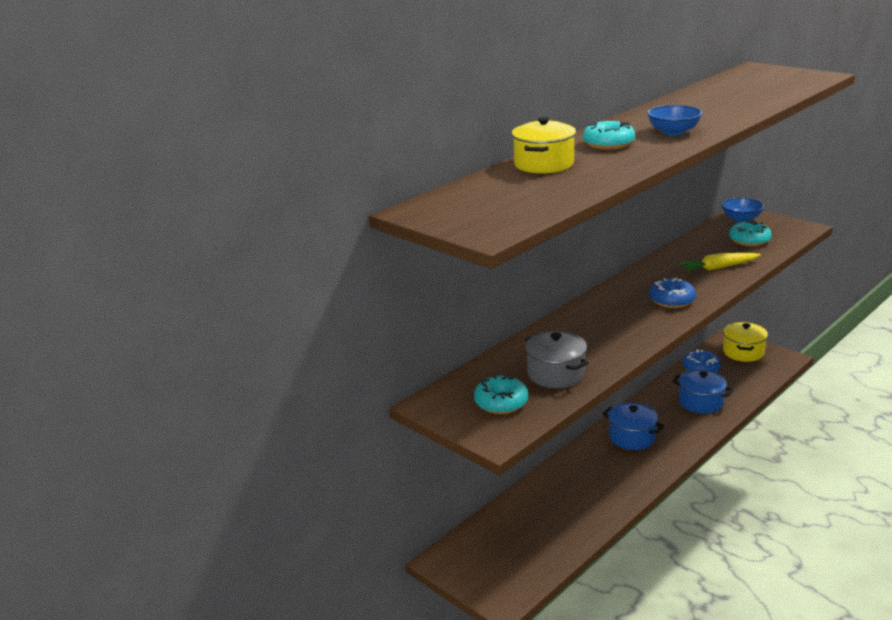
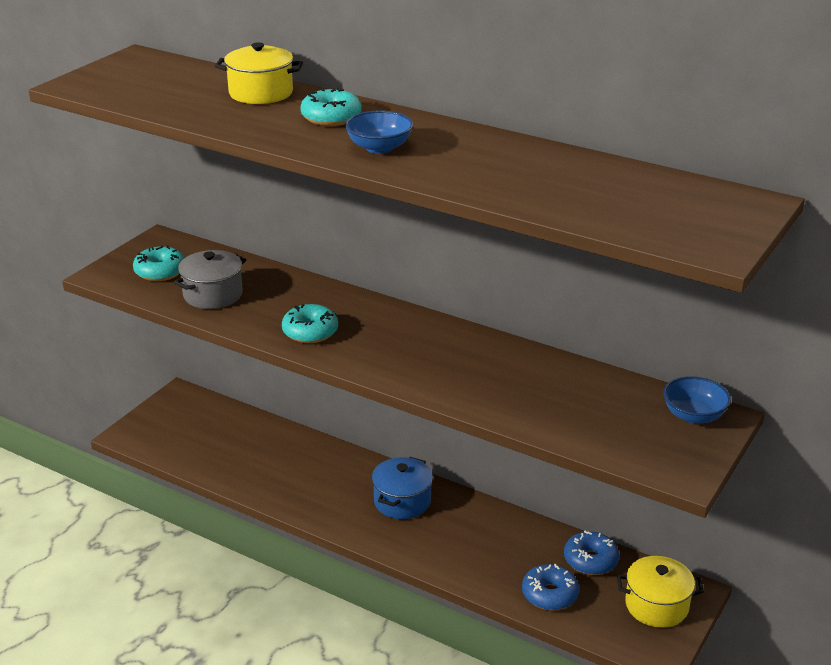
camera: 75 degrees right, 5 degrees up
(672, 300) = (392, 358): blue donut -> blue donut (549, 594)
(701, 402) = (498, 559): blue pot -> none
(718, 268) = (501, 392): yellow carrot -> none
(749, 240) = (609, 420): turquoise donut -> turquoise donut (310, 332)

